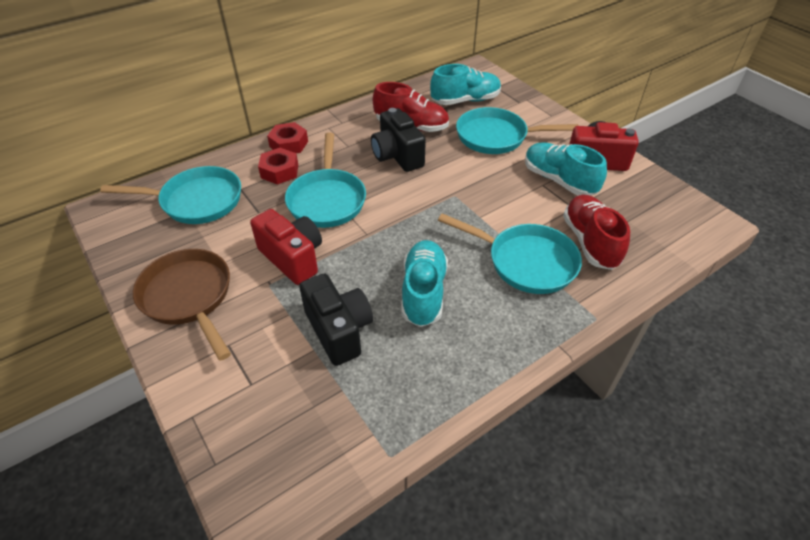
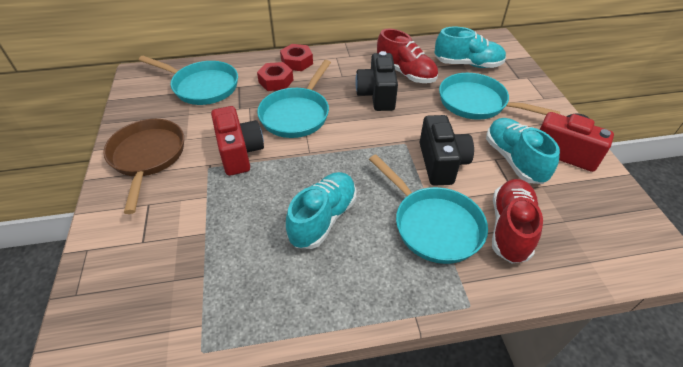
camera: 25 degrees right, 0 degrees up
(339, 330) = (234, 225): black camera -> black camera (441, 163)

